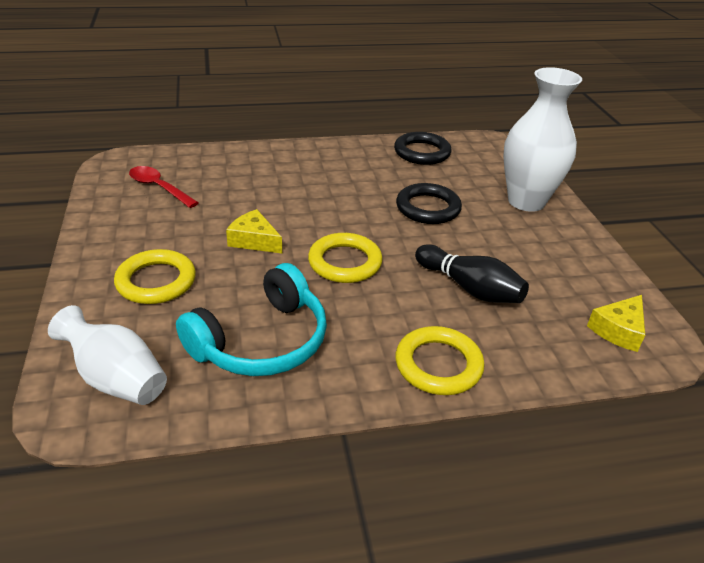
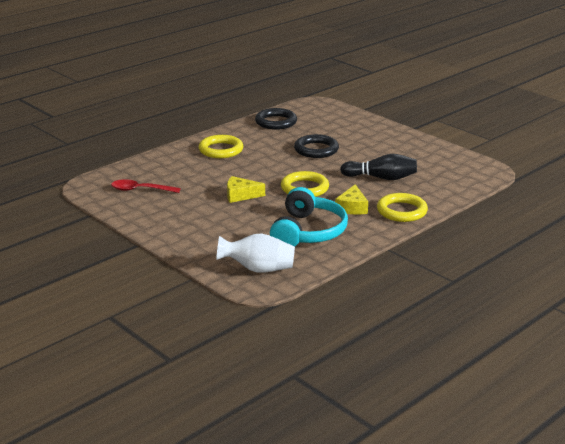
camera: 30 degrees left, 10 degrees down
(156, 281) = (215, 230): yellow ring -> yellow ring (221, 150)
(526, 201) = (365, 130): white vase -> none
(618, 330) = (466, 171): yellow cheese -> yellow cheese (352, 207)

